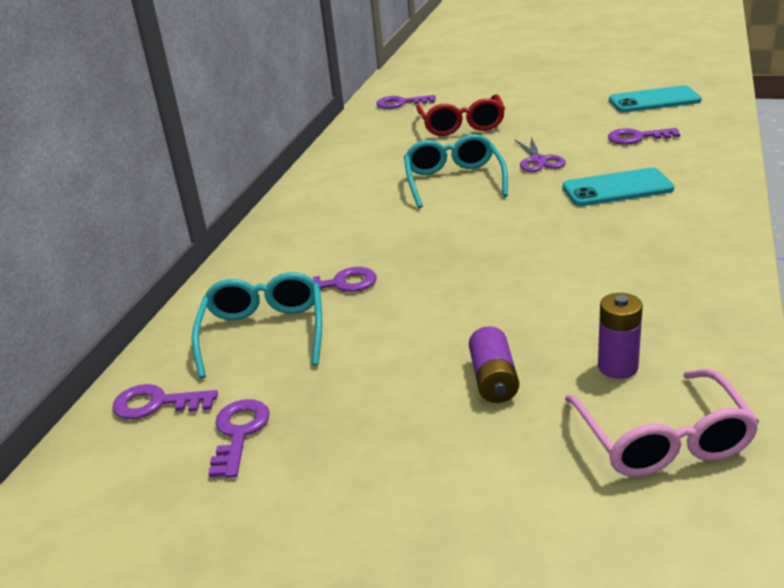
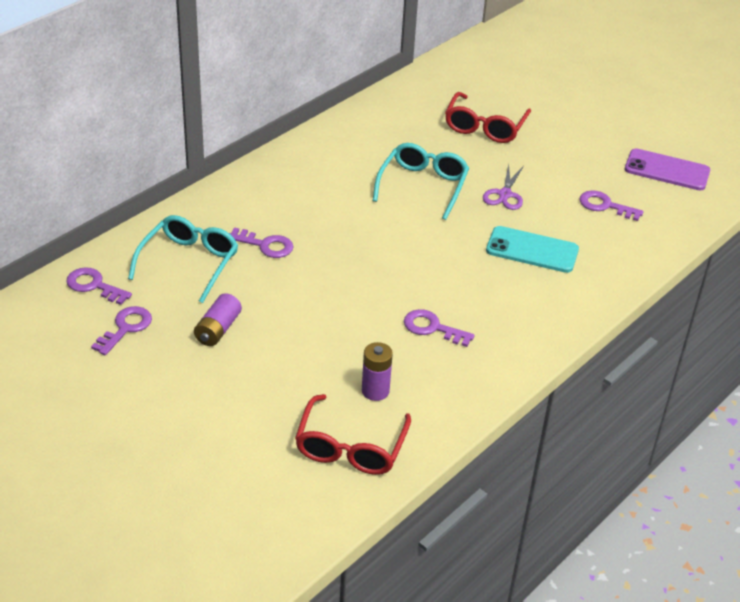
camera: 20 degrees right, 10 degrees up
(401, 103) = (461, 77): purple key -> purple key (432, 328)
(493, 379) = (295, 363): purple battery -> purple battery (218, 329)
(654, 100) = (667, 170): turquoise phone -> purple phone
(663, 440) = (350, 447): pink glasses -> red glasses

